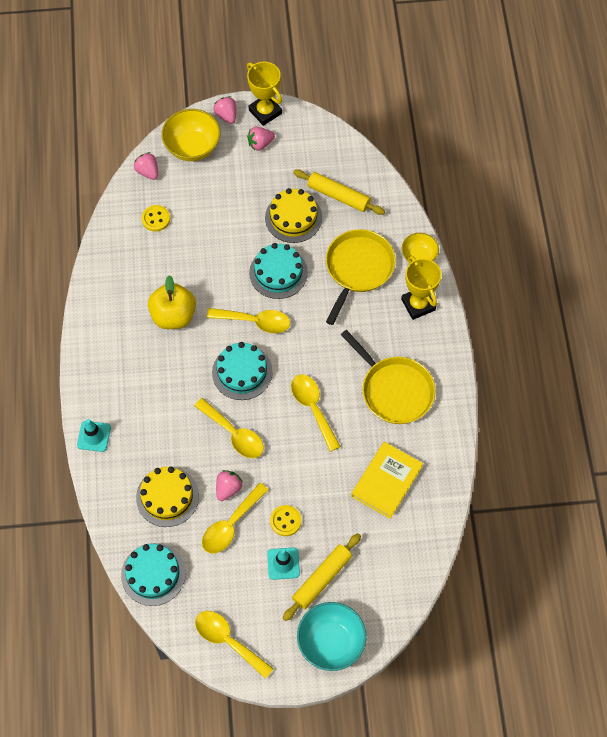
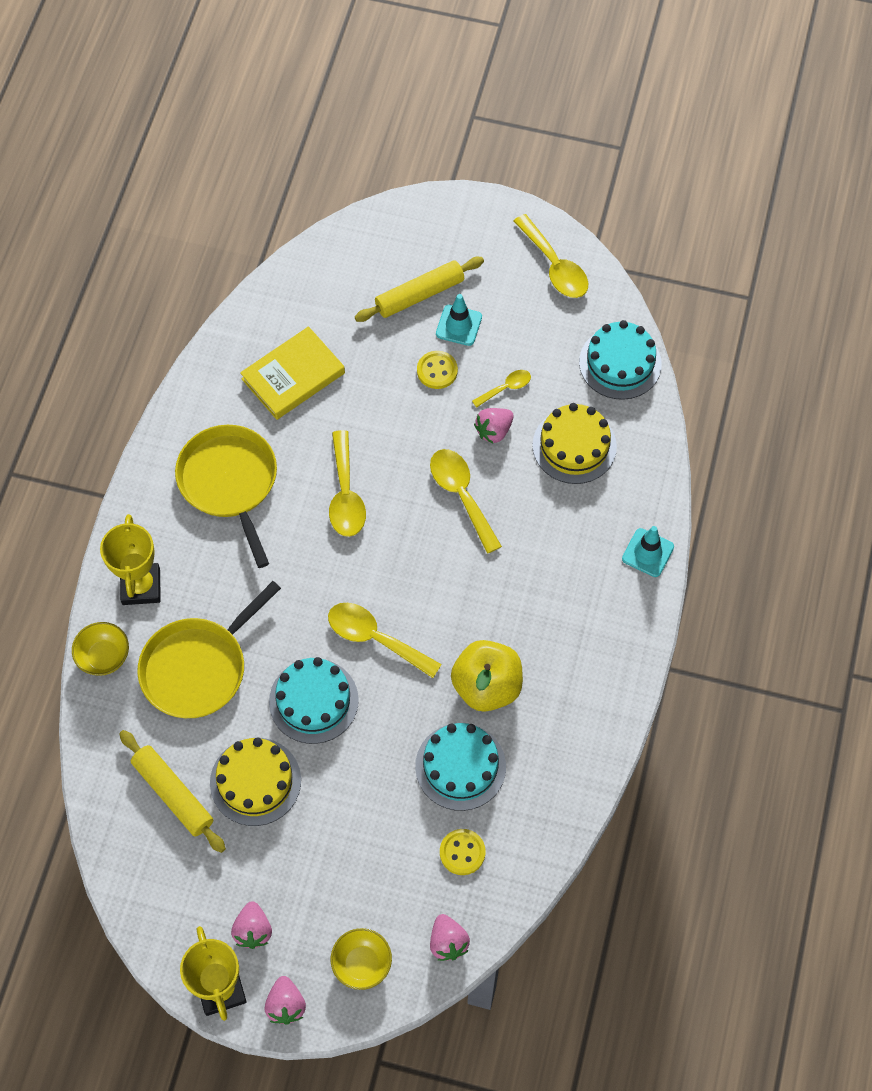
camera: 160 degrees left, 0 degrees up
(192, 147) = (362, 964): yellow bowl -> yellow bowl, size x0.61
(231, 524) = (506, 388): yellow spoon -> yellow spoon, size x0.56
(242, 372) = (420, 573): turquoise cake -> turquoise cake (460, 766)
(260, 144) = (253, 930): pink strawberry -> pink strawberry turned 90 degrees clockwise
(331, 642) = (437, 228): turquoise bowl -> none

